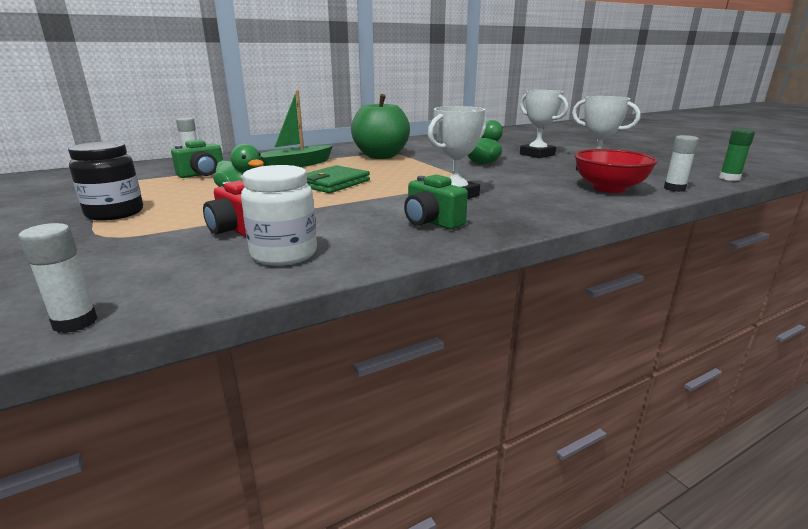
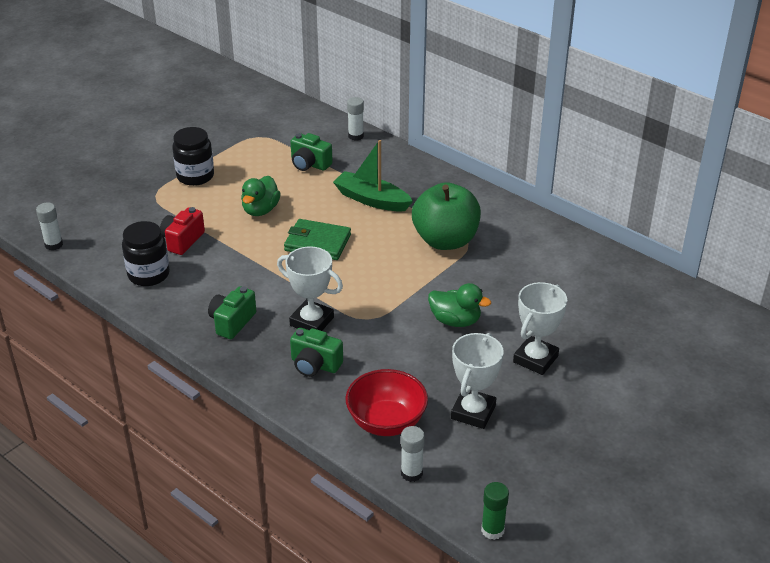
camera: 70 degrees right, 15 degrees up
(284, 254) = (149, 274): white jar -> black jar
(523, 200) = (315, 365): none -> green camera

